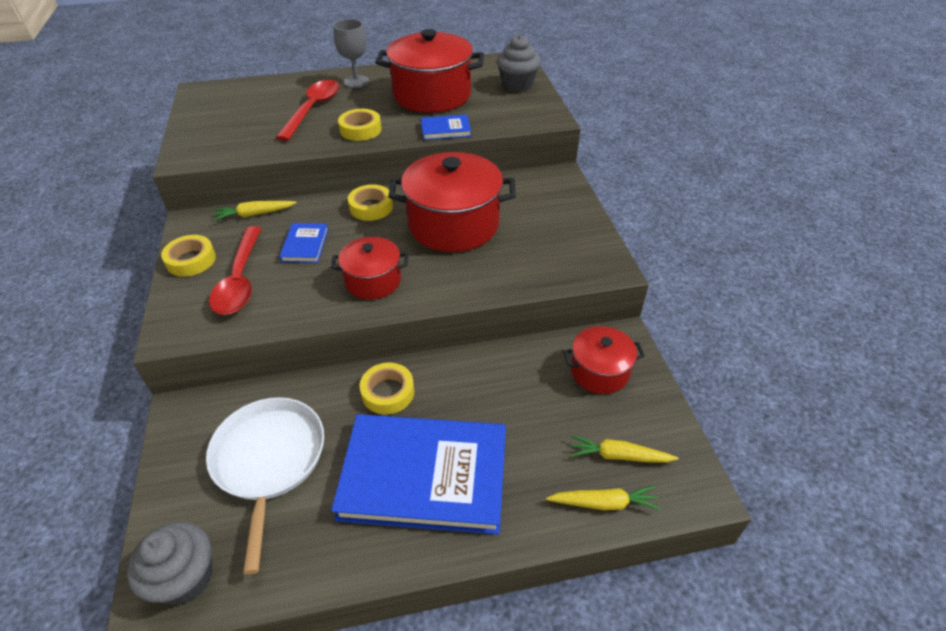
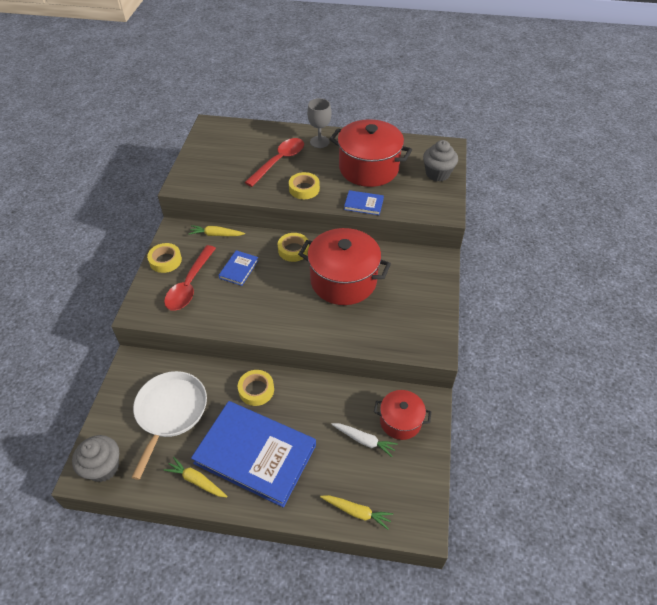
camera: 20 degrees right, 5 degrees up
(373, 281) = (271, 310): red pot -> none
(566, 409) = (364, 440): none -> white carrot
(619, 456) = (382, 485): yellow carrot -> yellow carrot (196, 480)

